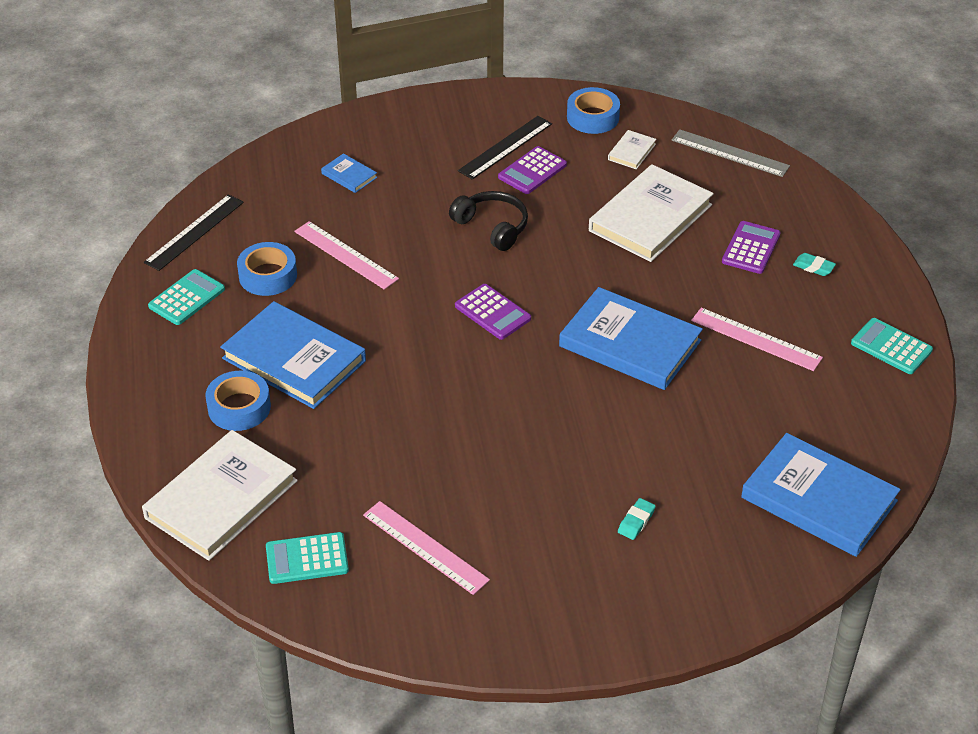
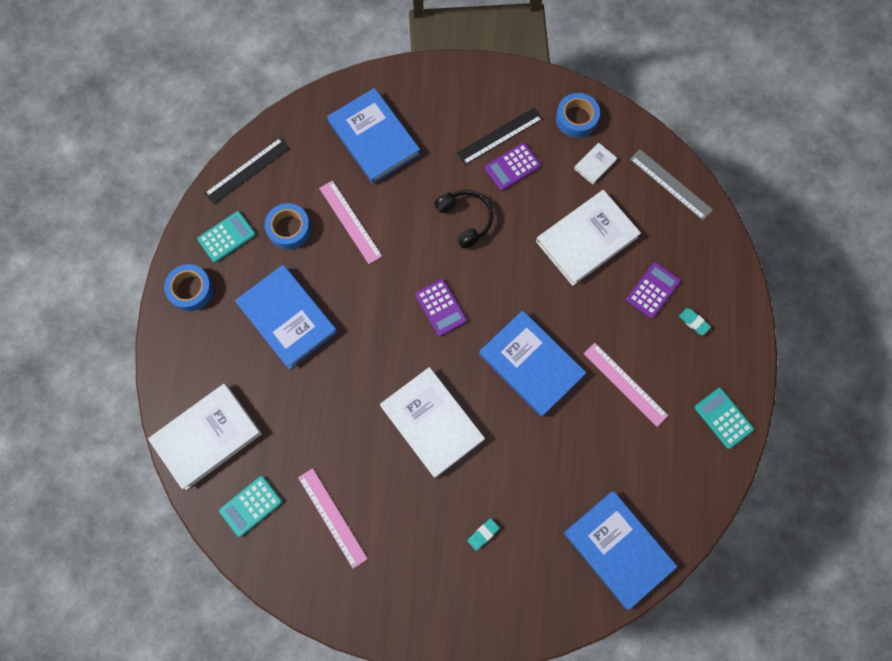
camera: 15 degrees right, 30 degrees up
(239, 407) = (238, 354): blue tape -> blue tape (191, 290)
(307, 559) = (251, 506): turquoise calculator -> turquoise calculator turned 45 degrees counterclockwise
(349, 175) = (374, 138): blue book -> blue book, size x2.28
(524, 424) = (432, 423): none -> white book

